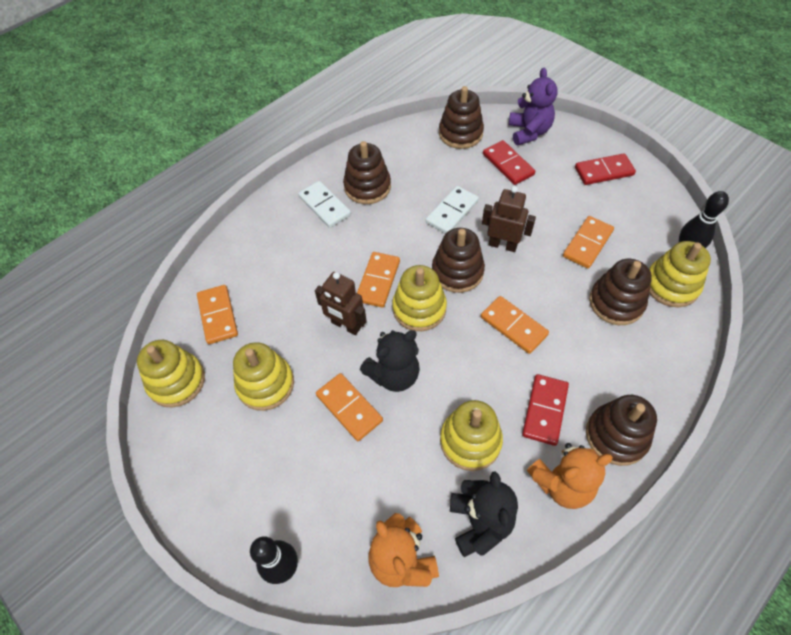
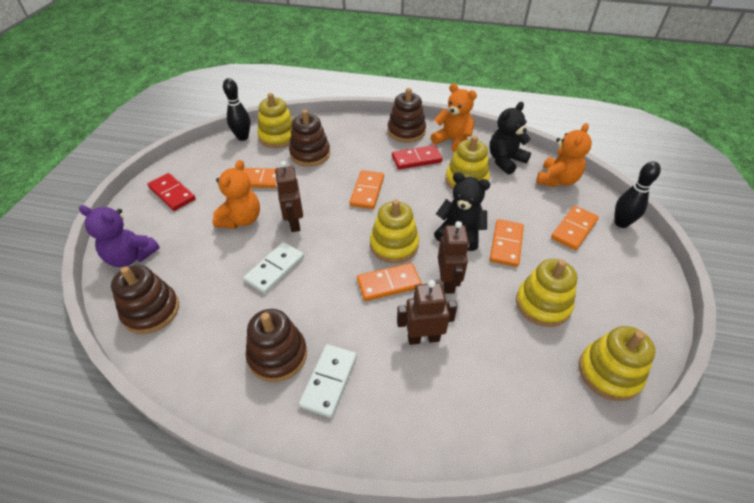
camera: 125 degrees left, 10 degrees down
(217, 316) = (528, 388): orange domino -> orange domino (574, 229)
(310, 276) = (423, 338): none -> brown robot
(452, 212) = (275, 269): white domino -> white domino turned 60 degrees counterclockwise
(457, 271) = (341, 238): brown stacking toy -> none
(508, 164) = (188, 255): red domino -> none
(529, 132) = (131, 257): purple teddy bear -> purple teddy bear turned 120 degrees counterclockwise
(532, 209) = (241, 219): none -> orange teddy bear

